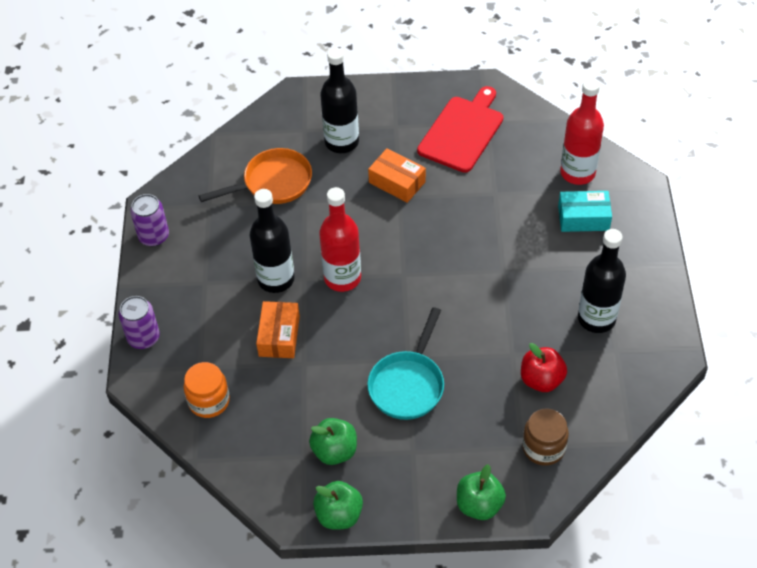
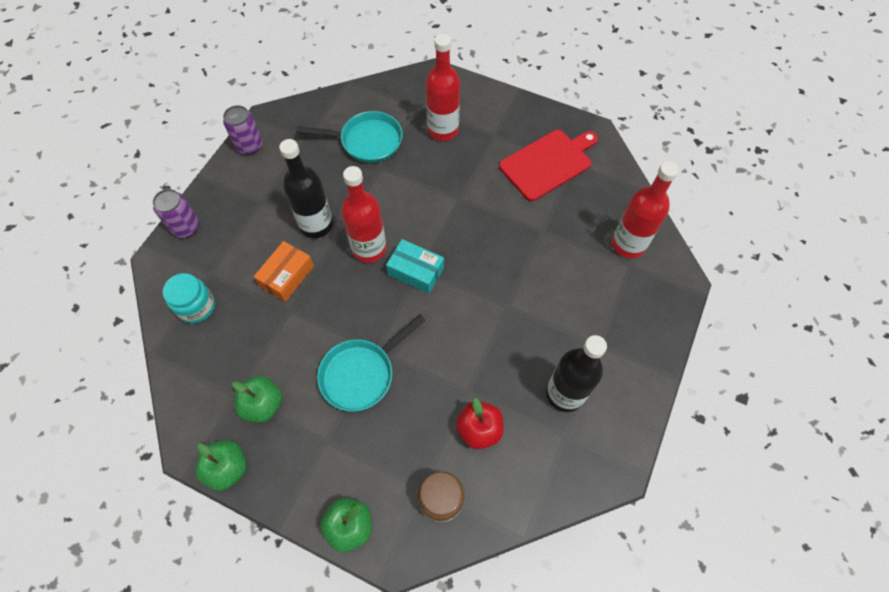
camera: 25 degrees right, 10 degrees up
(209, 401) = (196, 306): orange jar -> turquoise jar
(273, 183) = (367, 141): orange pan -> turquoise pan
(341, 142) = (443, 130): black bottle -> red bottle
(397, 182) = (466, 184): orange box -> none
(583, 218) = (609, 289): turquoise box -> turquoise box (416, 271)

